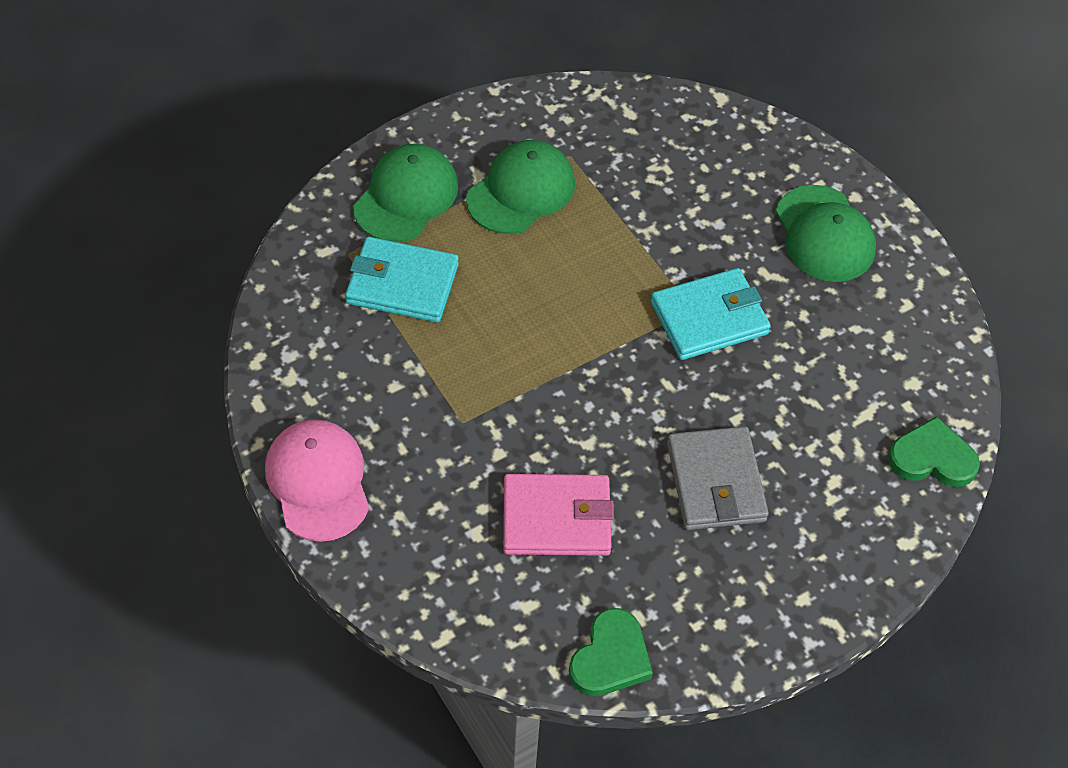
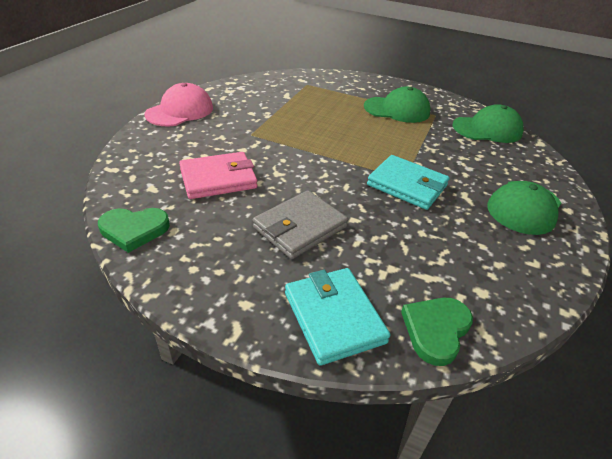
camera: 55 degrees right, 15 degrees down
(402, 284) = (307, 99): turquoise wallet -> turquoise wallet (334, 317)
(406, 196) = (352, 87): green cap -> green cap (487, 129)
(556, 518) = (218, 179): pink wallet -> pink wallet turned 75 degrees counterclockwise
(932, 458) = (436, 330): green heart -> green heart turned 120 degrees counterclockwise

